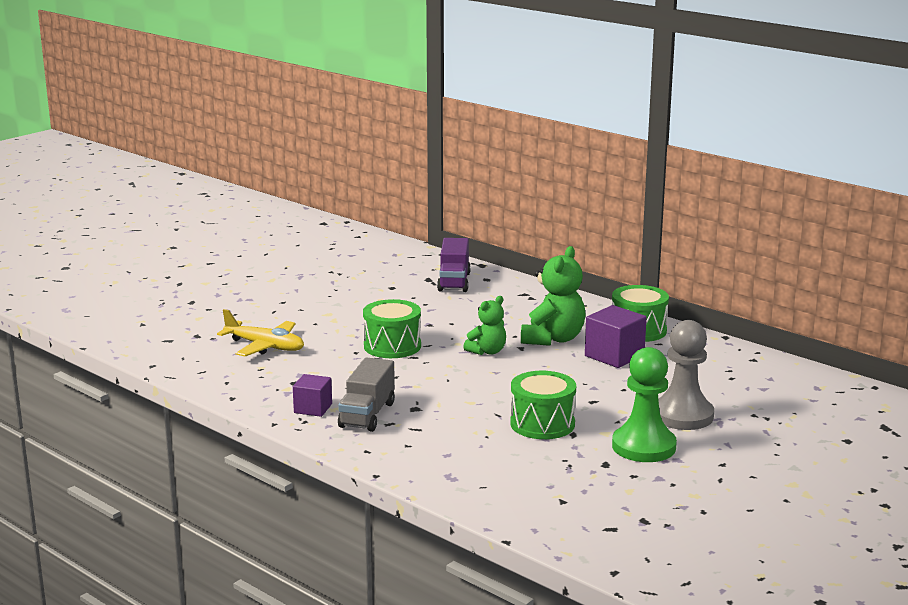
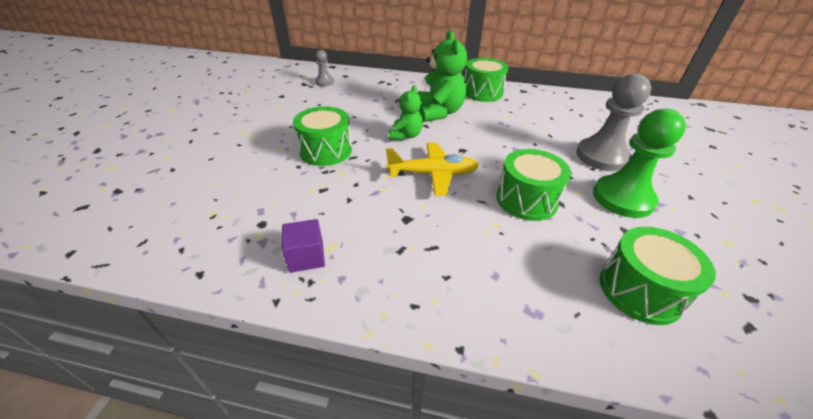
camera: 30 degrees left, 20 degrees up
(265, 346) = (203, 184): yellow plane -> yellow plane (433, 174)
(367, 415) = (370, 245): grey truck -> none
(454, 282) = (324, 82): purple truck -> grey pawn
(554, 491) = (640, 290): none -> green drum
(614, 356) = (493, 116): purple cube -> none

